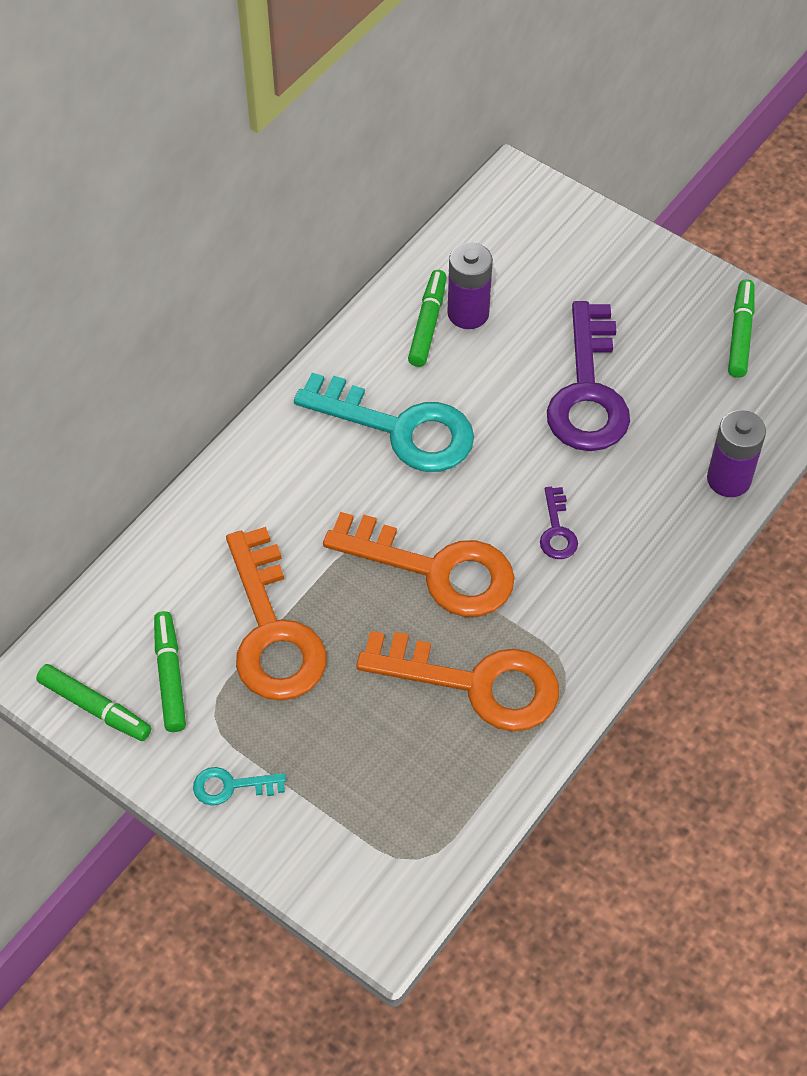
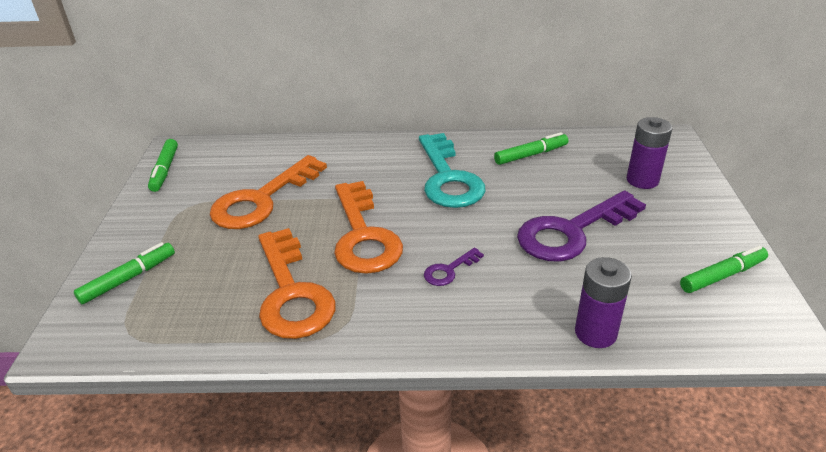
camera: 55 degrees right, 20 degrees down
(170, 676) = (203, 182): green marker -> green marker (129, 278)
(231, 786) = (140, 233): turquoise key -> none
(468, 313) = (558, 164): purple battery -> purple battery (642, 180)

